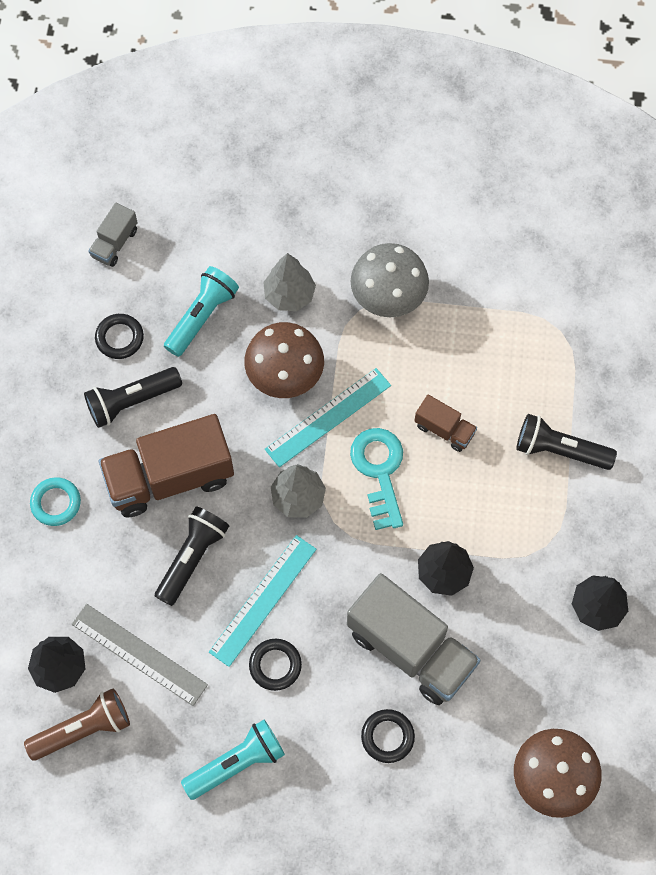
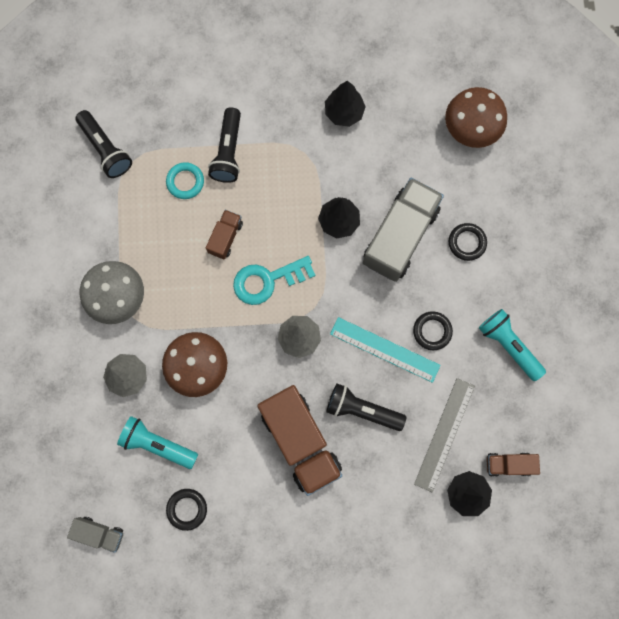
camera: 100 degrees left, 10 degrees up
(56, 503) = (337, 528): turquoise ring -> turquoise ring (185, 182)
(83, 729) = (508, 464): brown flashlight -> brown truck
(131, 401) = (241, 486): black flashlight -> black flashlight (106, 149)
(328, 417) = (230, 326): turquoise ruler -> none

